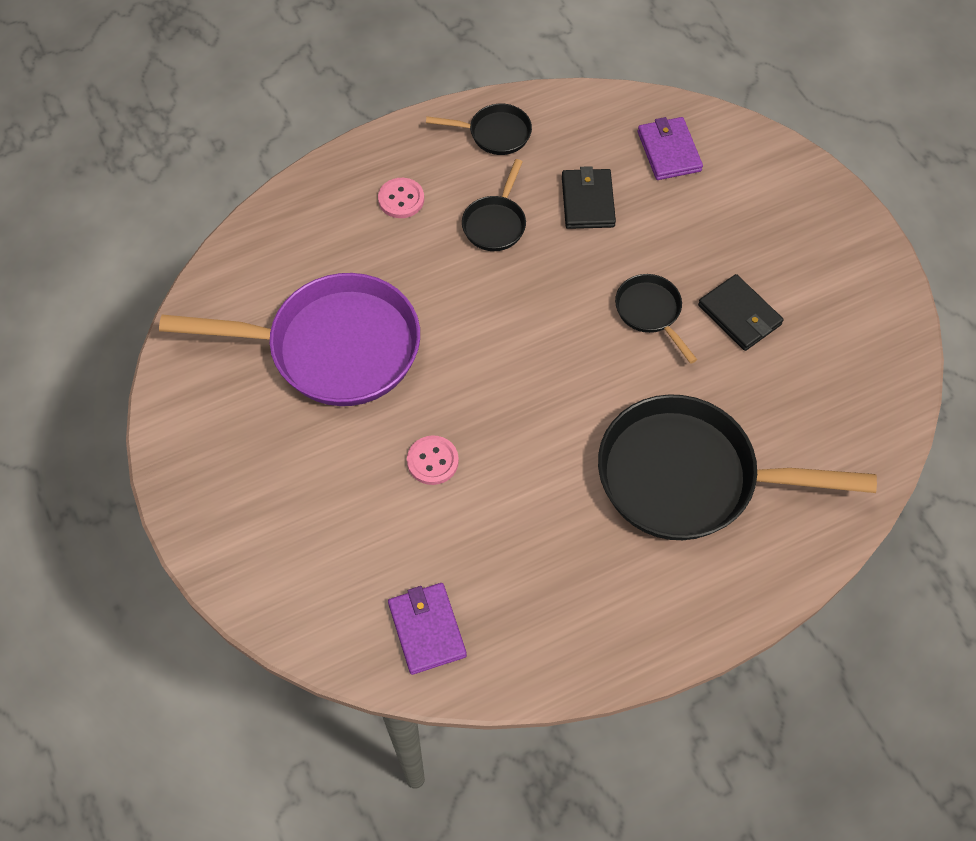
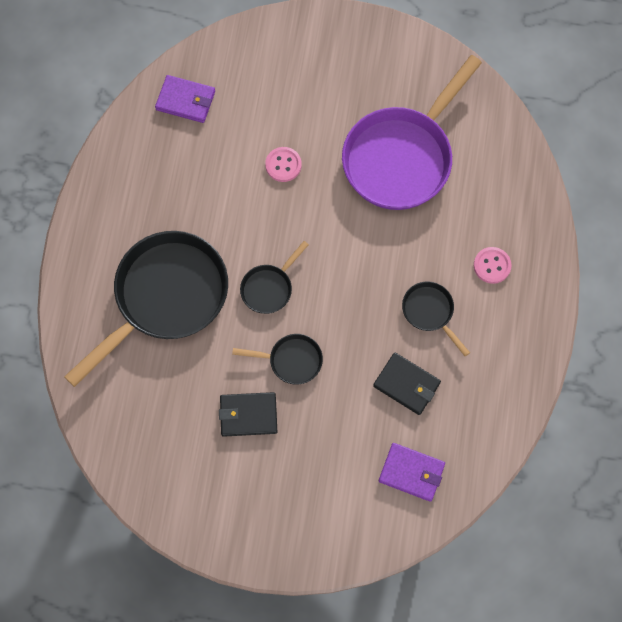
camera: 125 degrees right, 10 degrees up
(494, 133) = (509, 363): black pan -> black pan (269, 288)

